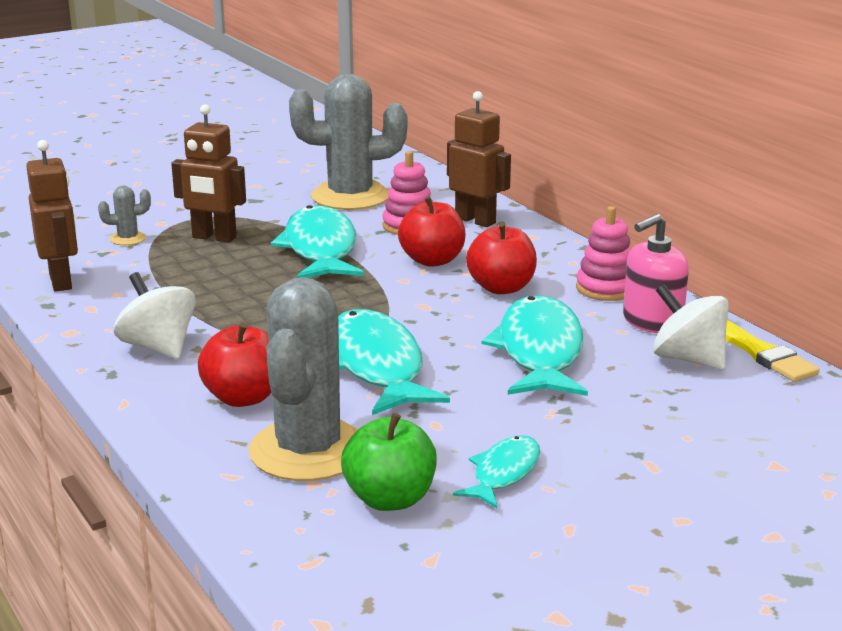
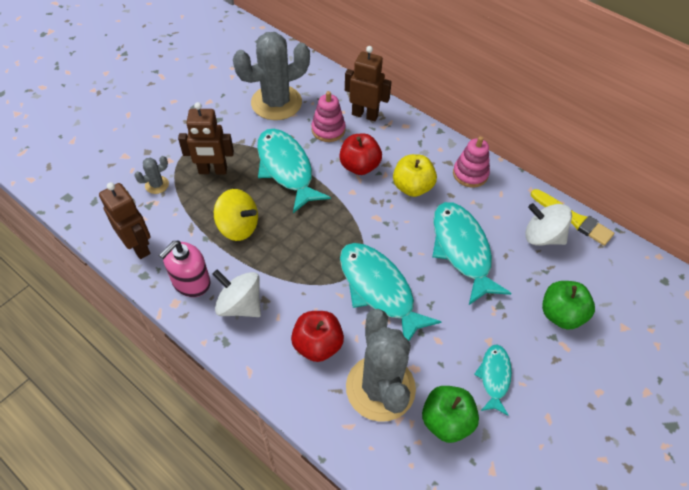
camera: 20 degrees left, 30 degrees up
(211, 285) = (238, 227): none -> yellow spinning top
(501, 288) = (412, 187): red apple -> yellow apple
(652, 322) = (509, 203): pink soap dispenser -> pink soap dispenser (191, 282)
(667, 434) = (561, 314): none -> green apple

